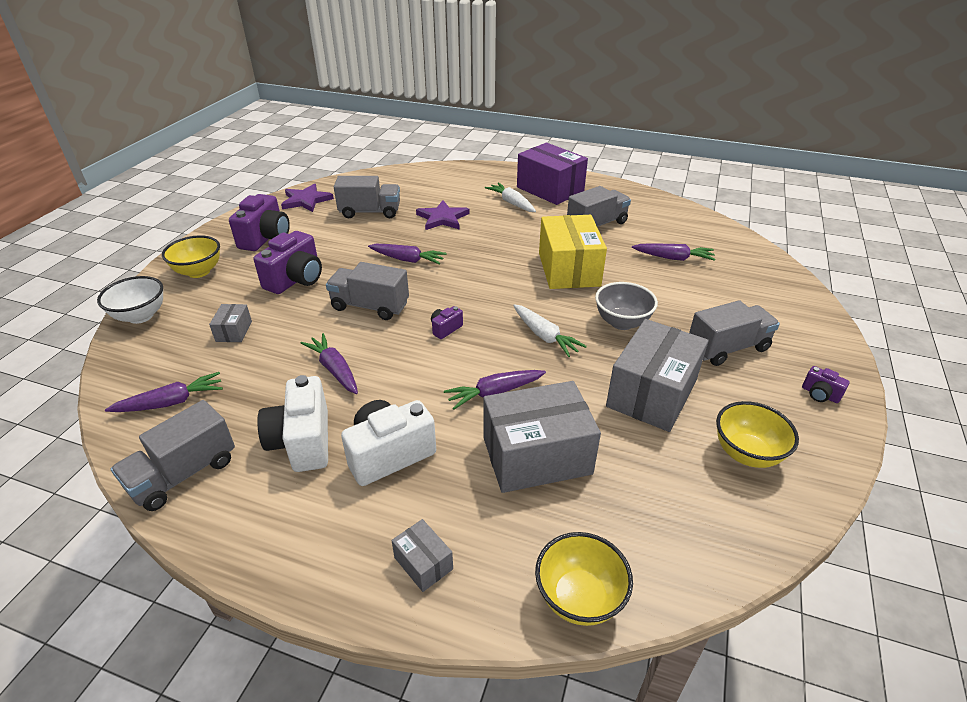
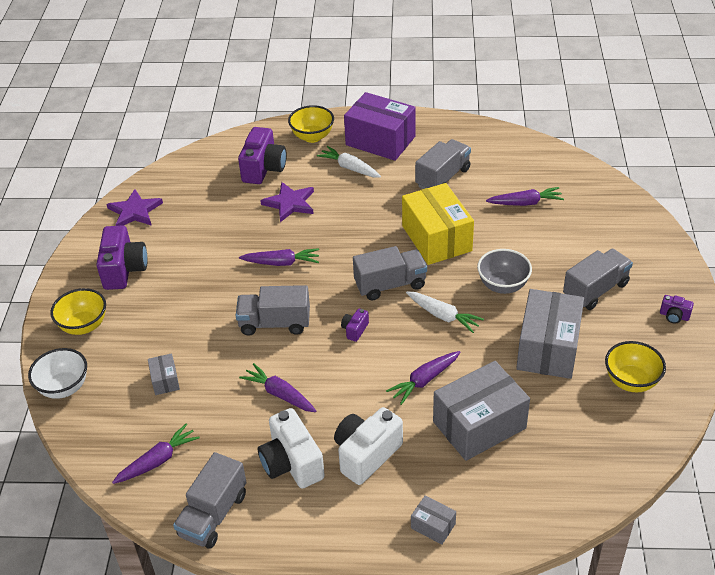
camera: 15 degrees left, 5 degrees up
(296, 279) = (187, 311): purple camera -> purple camera (263, 169)
(370, 212) = (212, 212): grey truck -> grey truck (390, 285)
(579, 597) = (547, 517): yellow bowl -> yellow bowl (312, 137)

